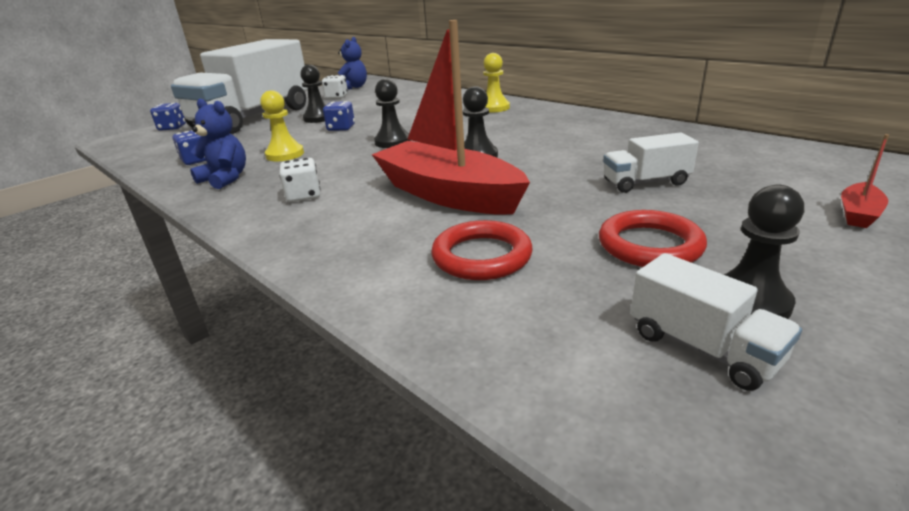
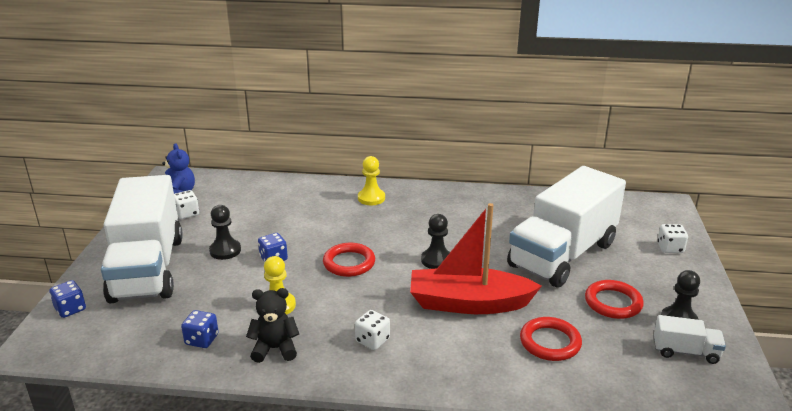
camera: 40 degrees left, 0 degrees up
(225, 179) = (275, 349): blue teddy bear -> black teddy bear
(392, 142) = (349, 263): black pawn -> red ring
(645, 182) = (562, 254): white truck -> white truck, size x2.48
(858, 214) = (670, 248): red boat -> white dice

